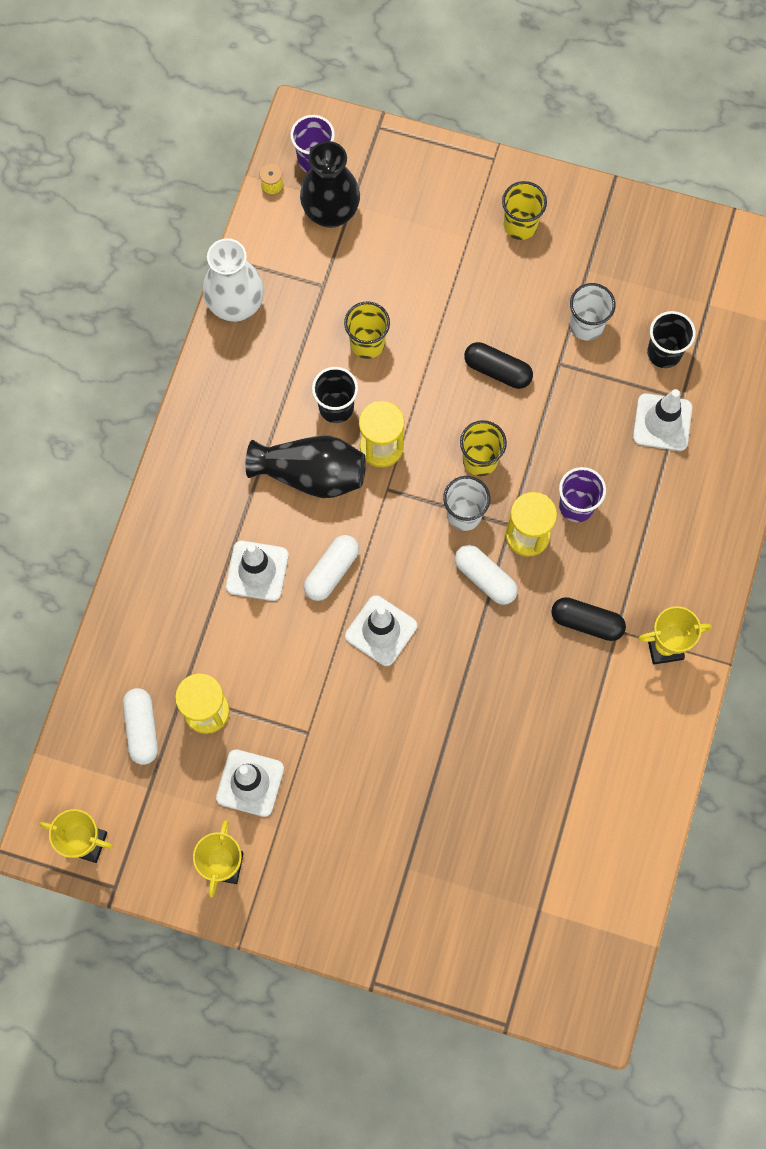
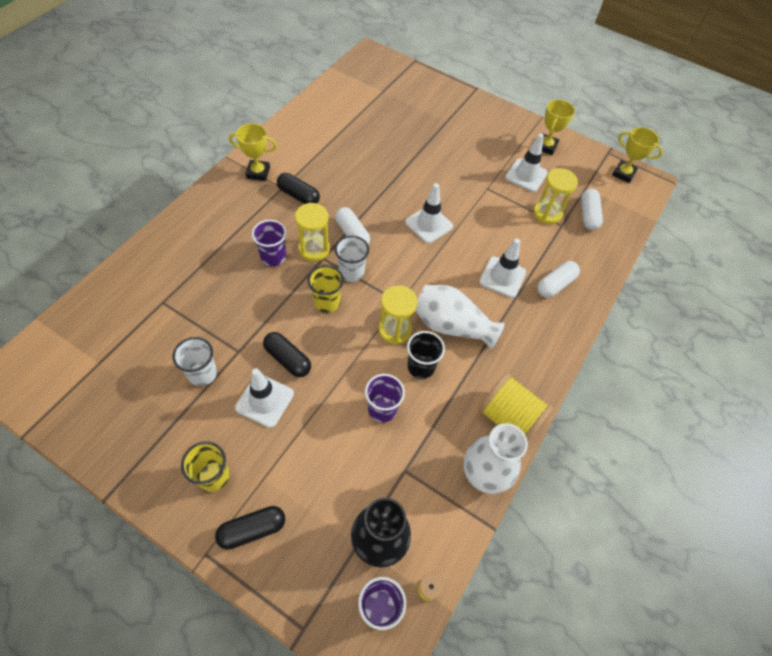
camera: 170 degrees left, 15 degrees down
(218, 374) = (509, 418): none -> yellow spool
(311, 474) = (451, 325): black vase -> white vase
(331, 571) = (452, 264): white capsule -> white capsule (555, 284)
(367, 343) = (382, 409): yellow cup -> purple cup
(459, 189) = (252, 529): none -> black capsule
(662, 422) = (186, 290): white traffic cone -> white traffic cone (264, 400)
(664, 353) = (155, 336): black cup -> none

